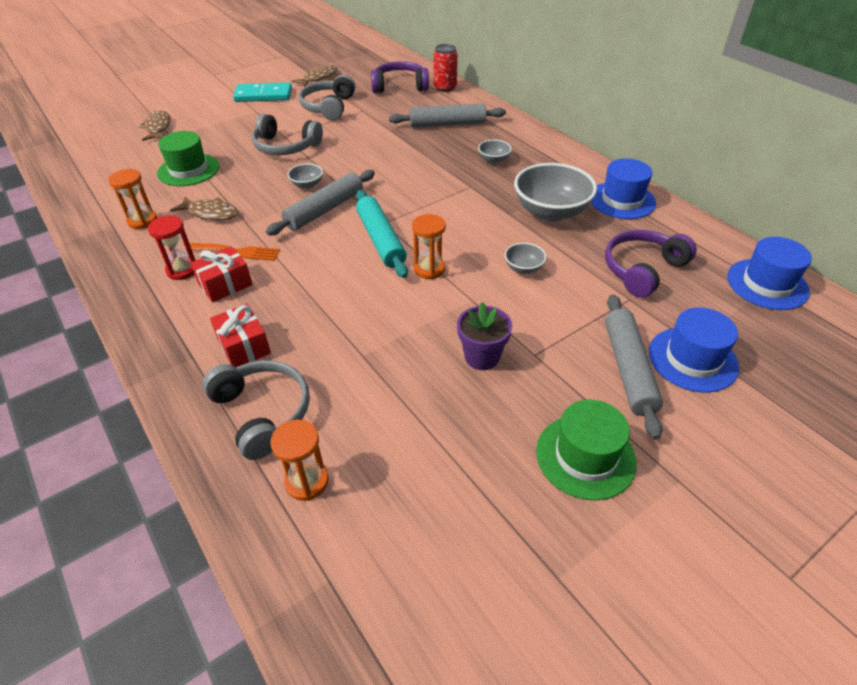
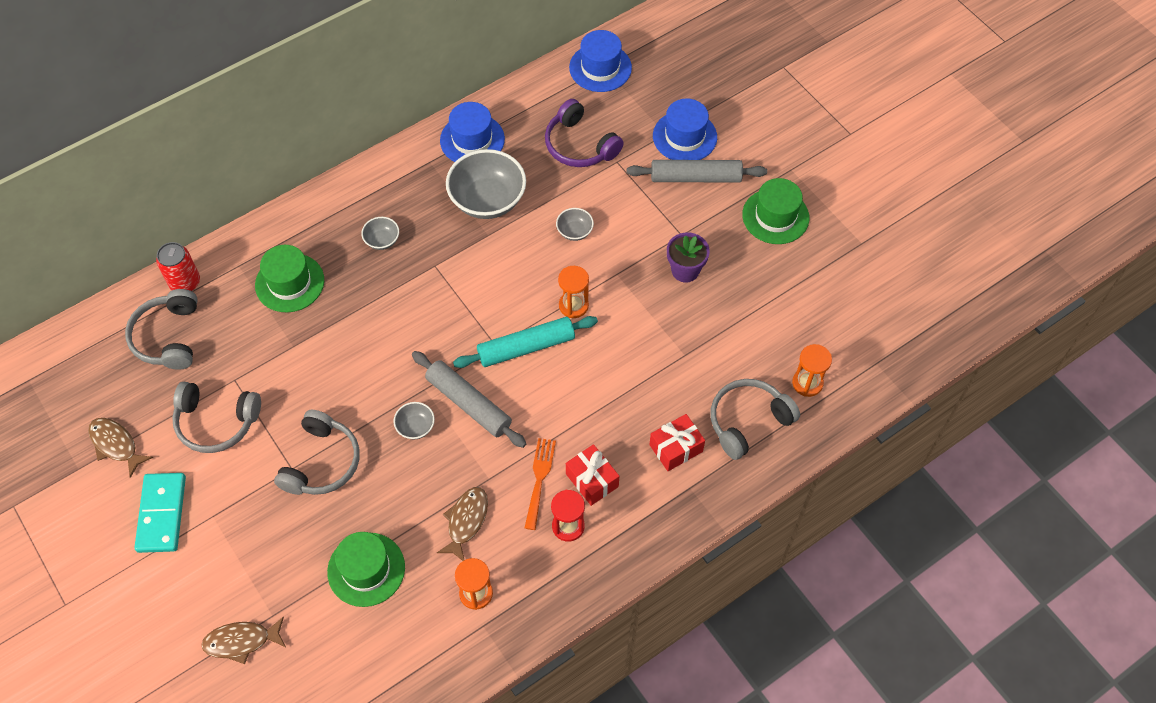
camera: 90 degrees left, 15 degrees up
(400, 86) = (168, 337): purple headphones -> grey headphones
(447, 124) = (289, 283): grey rolling pin -> green hat

